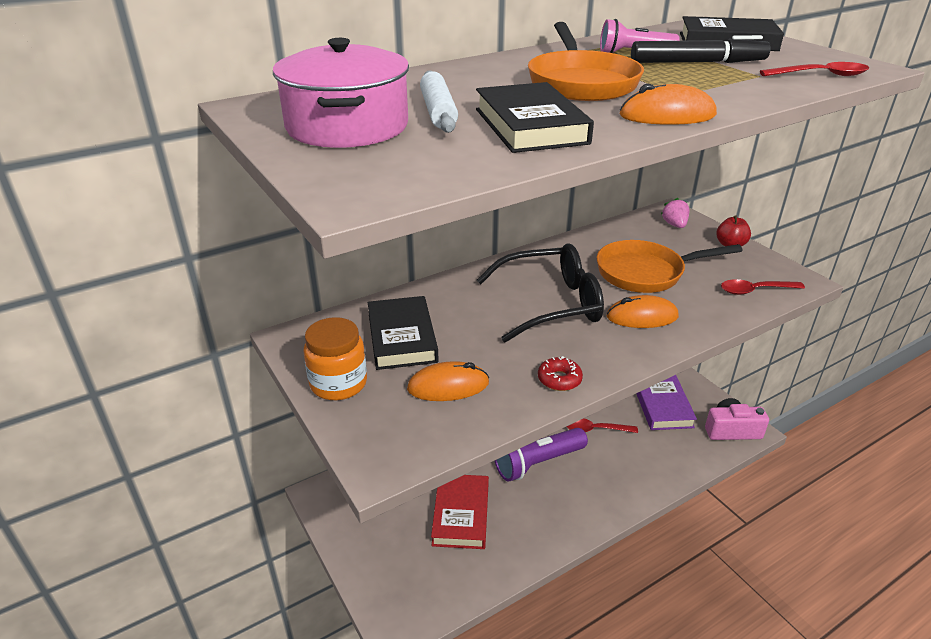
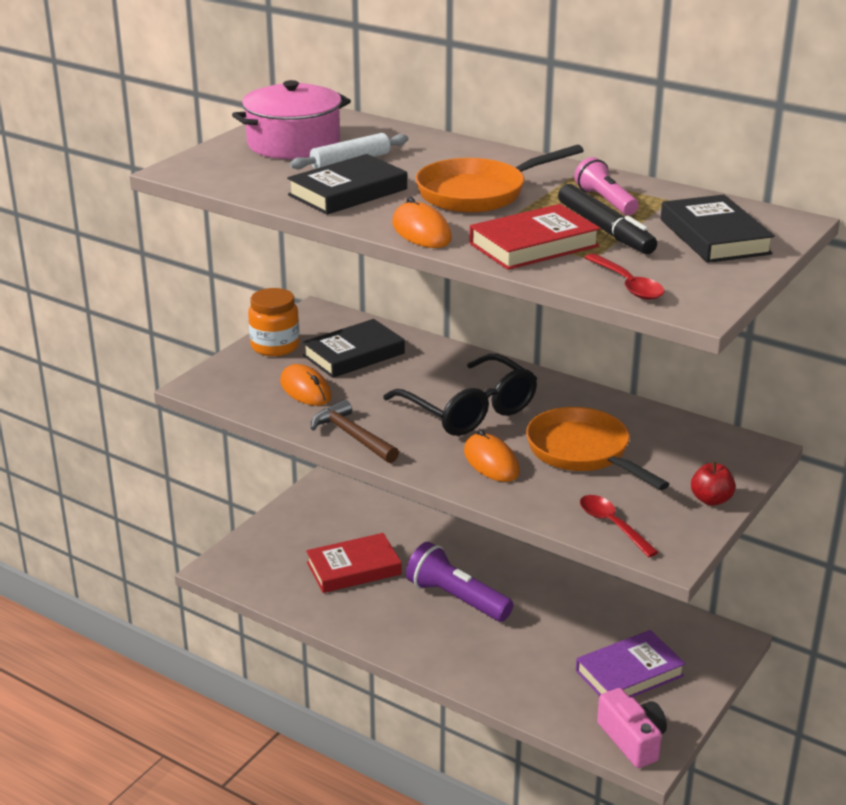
camera: 65 degrees right, 5 degrees down
(559, 379) = (352, 436): red donut -> brown hammer
(596, 429) = (541, 628): red spoon -> none
(674, 225) = (722, 456): pink strawberry -> none
(722, 86) = (534, 245): none -> red book

